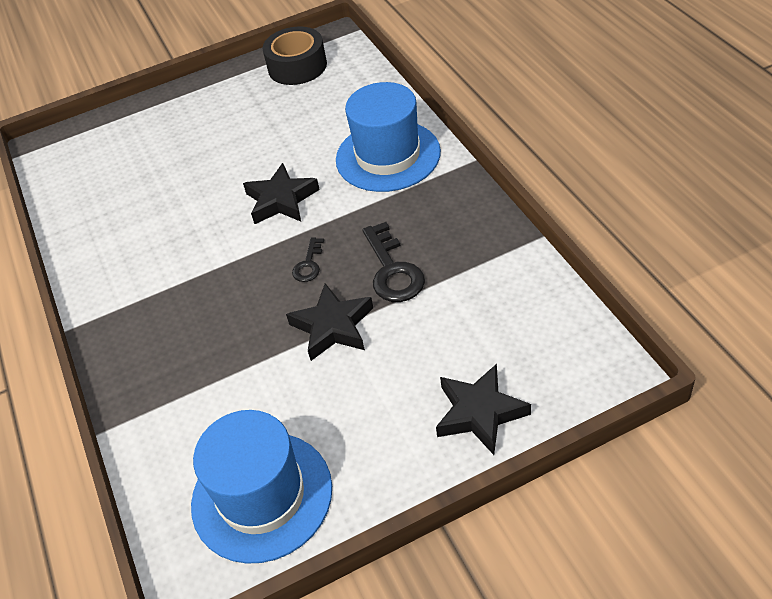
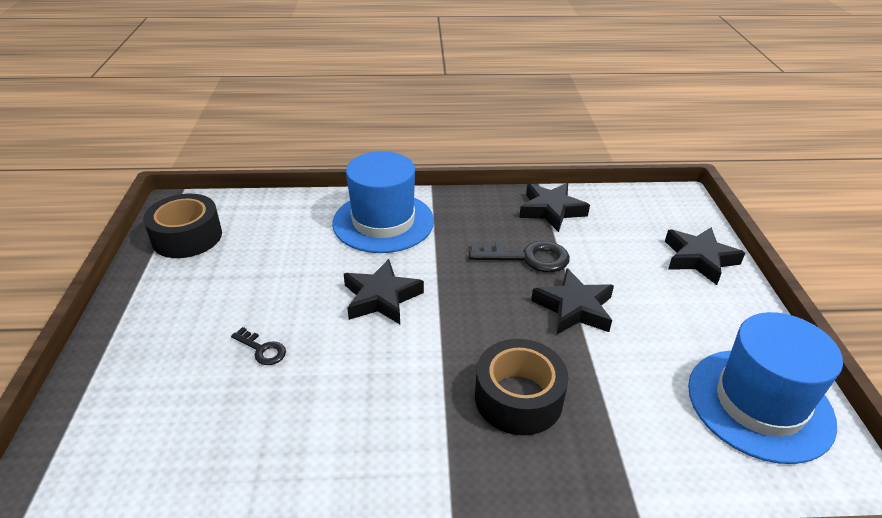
camera: 75 degrees left, 10 degrees down
(202, 323) = (518, 398): none -> black tape
(309, 264) = (485, 302): black key -> black key (262, 349)
(492, 262) = (551, 210): none -> black star

